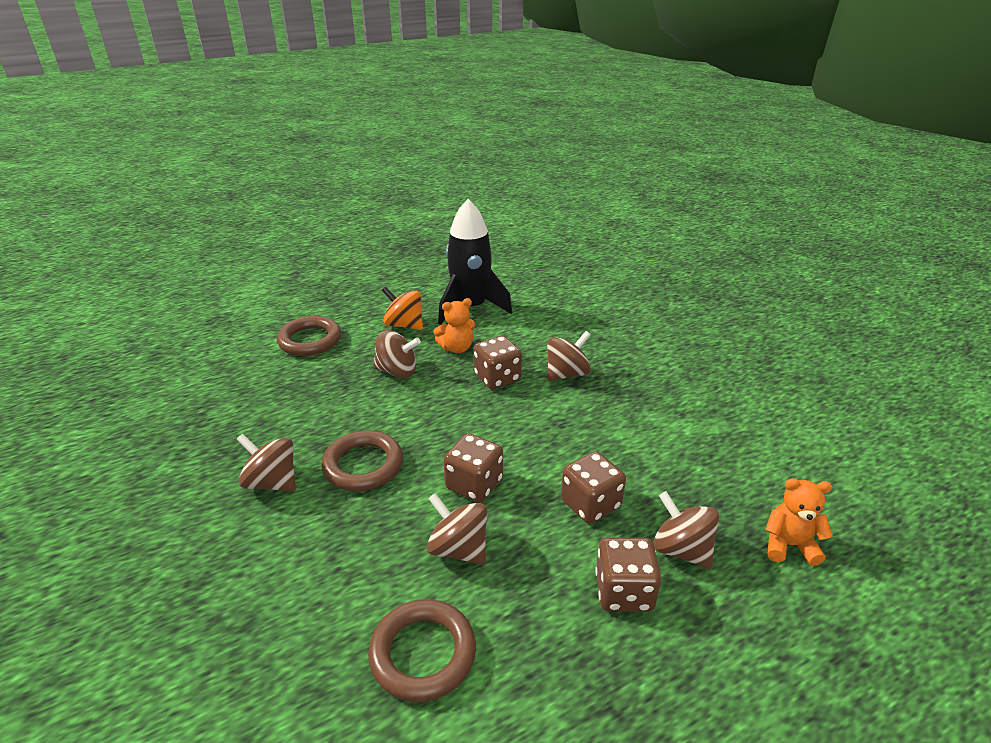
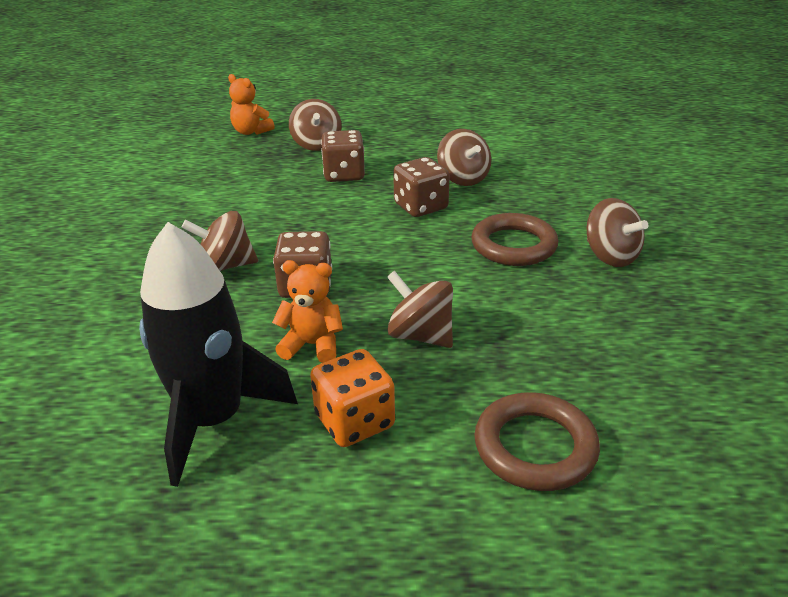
camera: 150 degrees left, 0 degrees up
(404, 325) = (354, 421): orange spinning top -> orange dice
(423, 653) = (515, 149): brown ring -> none
(624, 591) = (375, 140): brown dice -> none

